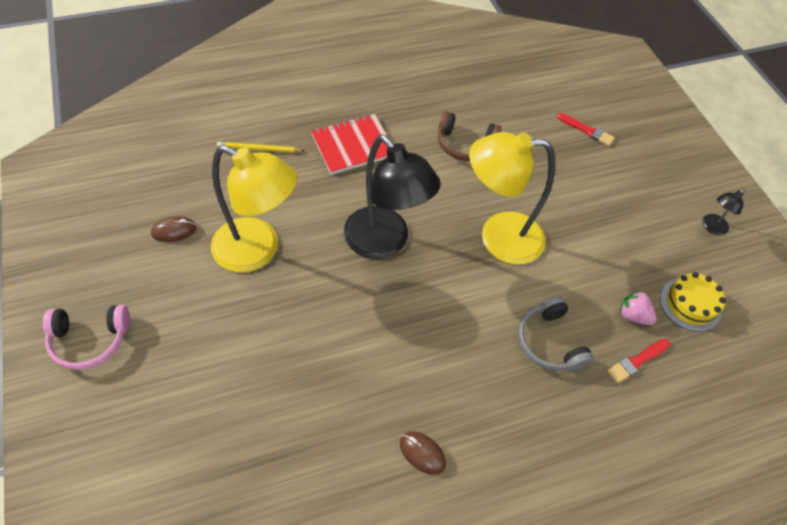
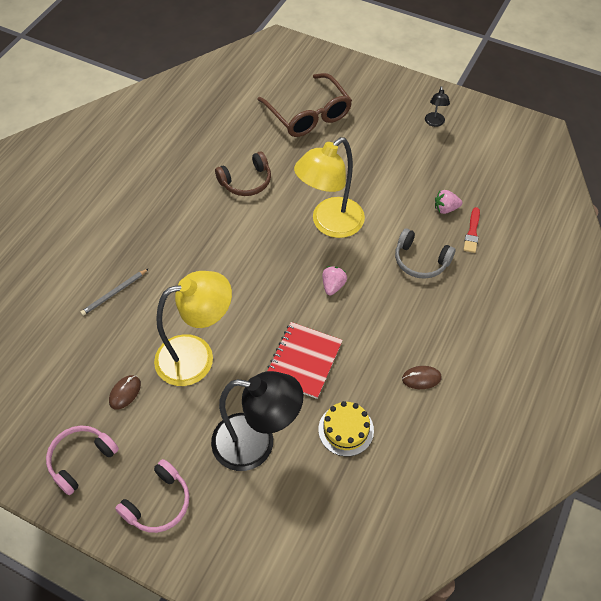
camera: 40 degrees left, 0 degrees up
(85, 252) = (81, 460): none -> pink headphones
(259, 149) = (114, 293): yellow pencil -> grey pencil
(353, 145) = (175, 239): red notebook -> red notebook (303, 361)
(384, 243) = (268, 284): black lamp -> black lamp (256, 443)
(438, 293) = (333, 286): none -> pink strawberry
(587, 130) = (308, 114): red brush -> brown glasses
(690, 304) = (466, 177): yellow cake -> yellow cake (346, 430)

